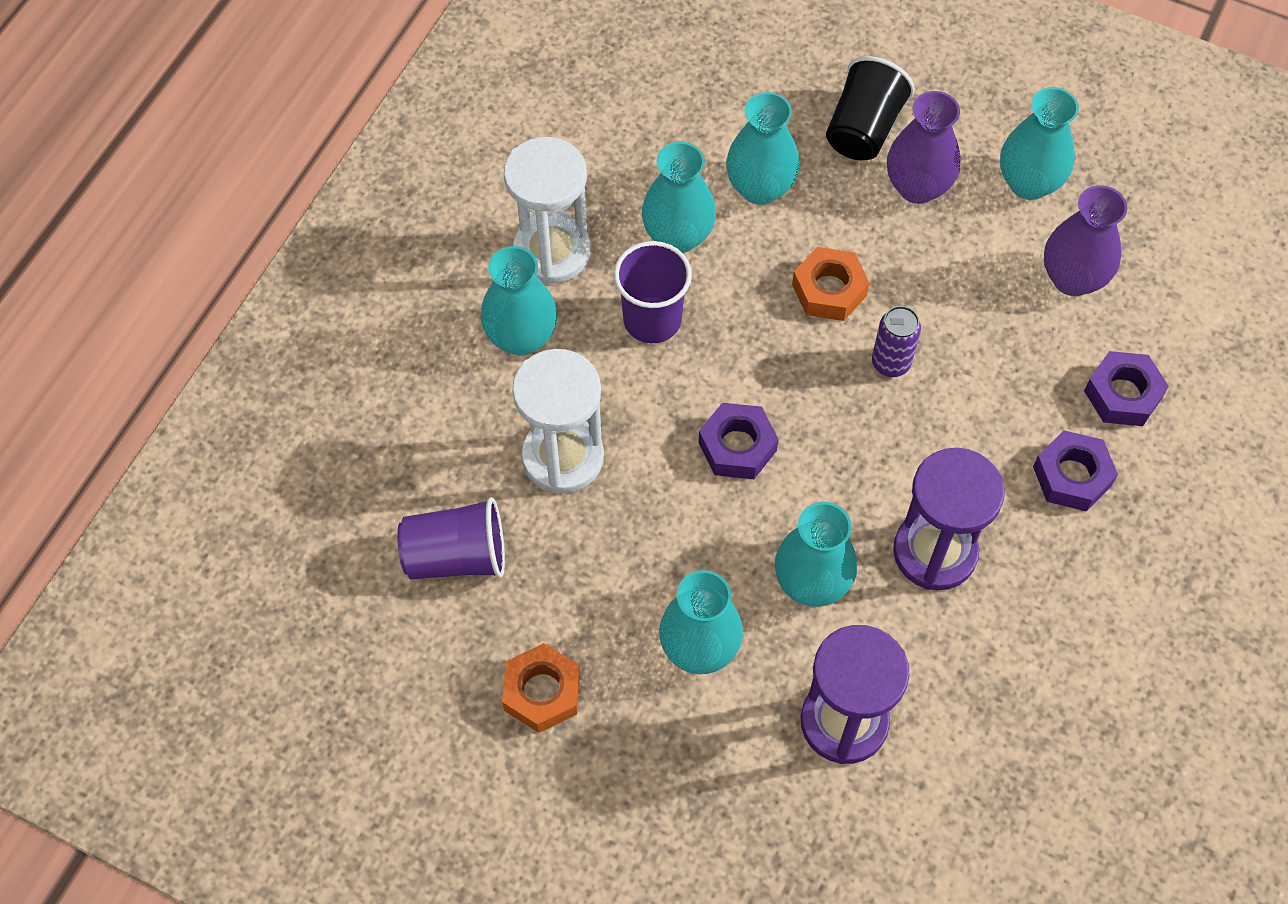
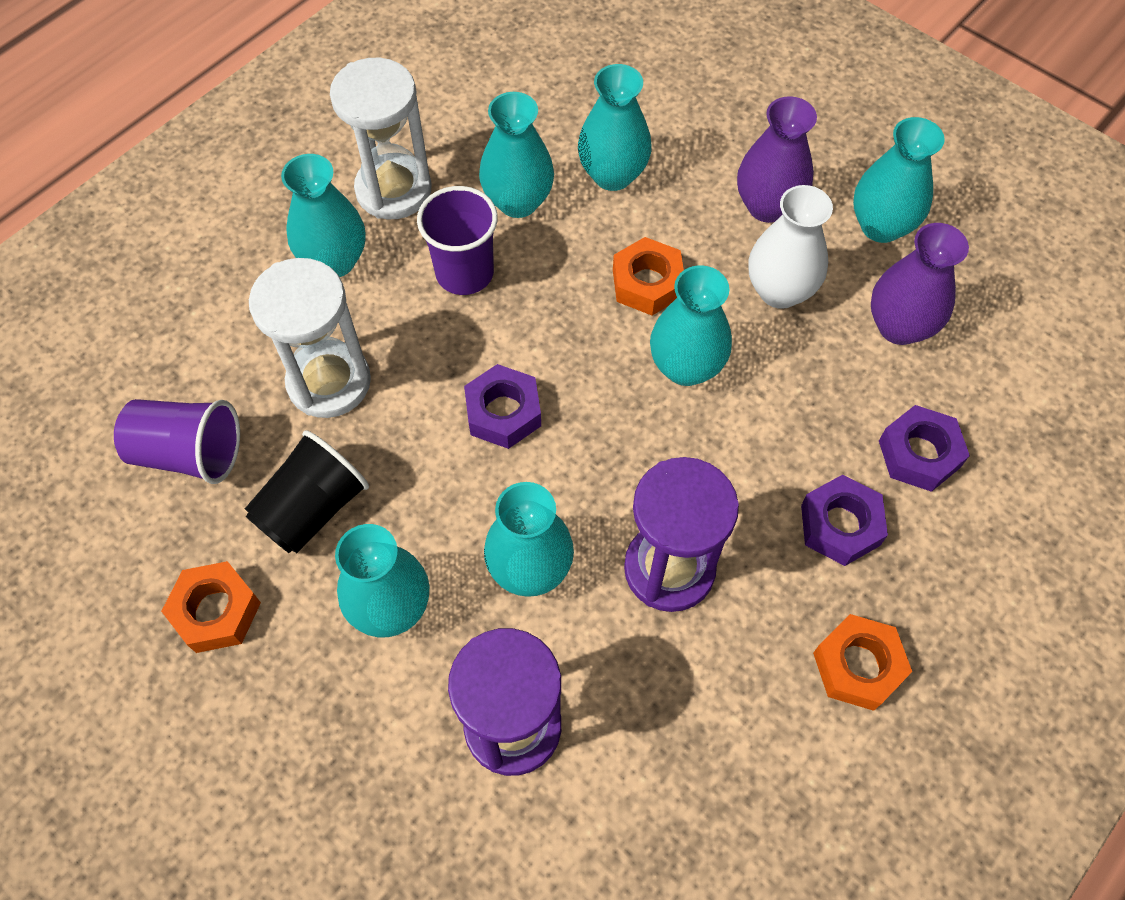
camera: 15 degrees right, 0 degrees up
(863, 129) = (731, 143): black cup -> black cup (312, 509)
(890, 363) = (686, 367): purple can -> turquoise vase
(954, 269) = (779, 291): none -> white vase
(1122, 595) = (858, 666): none -> orange nut

